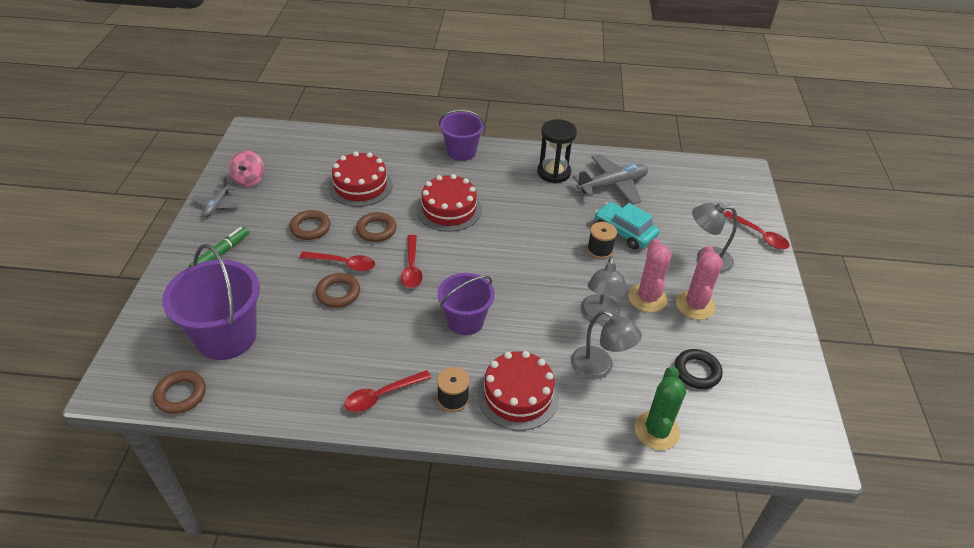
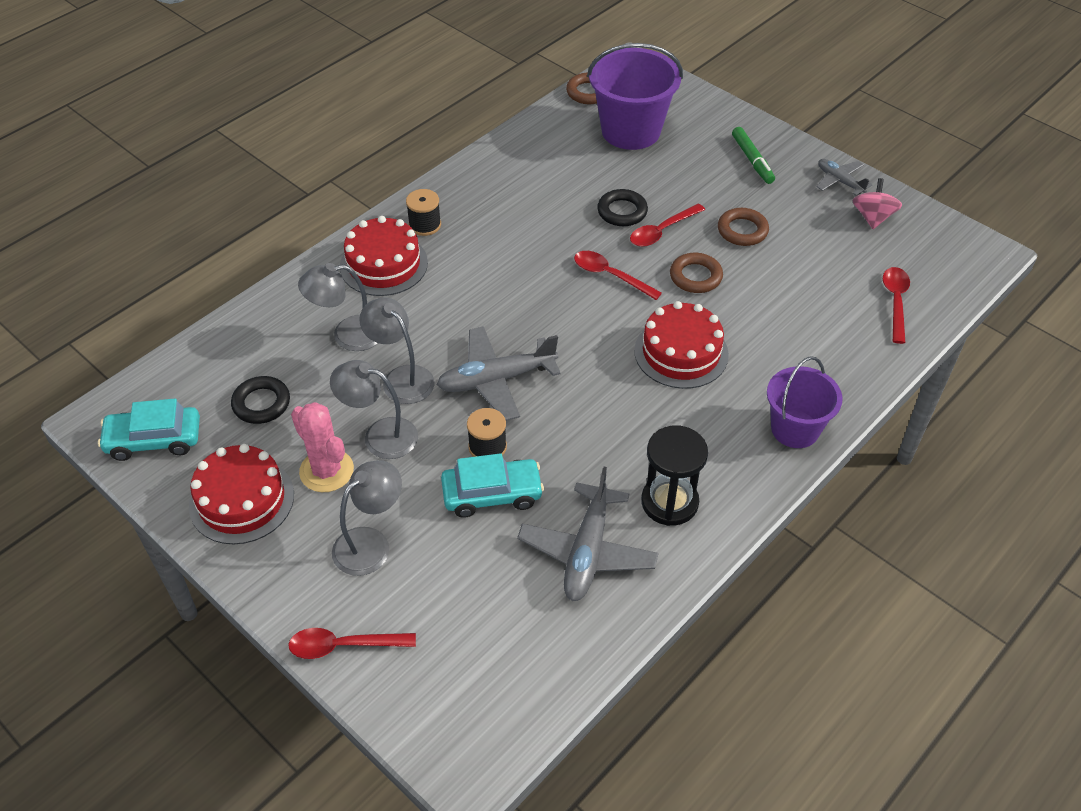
camera: 130 degrees right, 5 degrees up
(249, 180) = (872, 217): pink spinning top -> pink spinning top turned 60 degrees clockwise
(338, 293) = (622, 211): brown ring -> black ring
(360, 186) = (790, 299): red cake -> red cake (241, 500)
(381, 395) = (474, 188): red spoon -> red spoon (895, 302)
(465, 321) = (500, 276): purple bucket -> none
(552, 272) = (496, 380): none -> grey plane
(647, 298) = (380, 435): pink cactus -> grey lamp
(656, 430) = (249, 328): green cactus -> none
(786, 406) = (154, 440): none -> turquoise car

